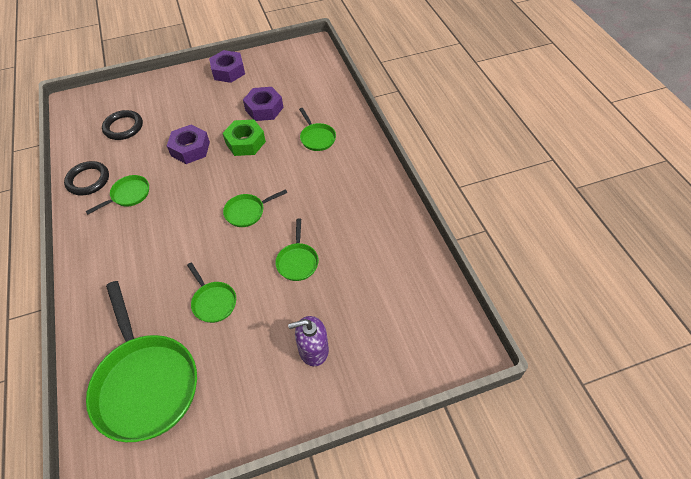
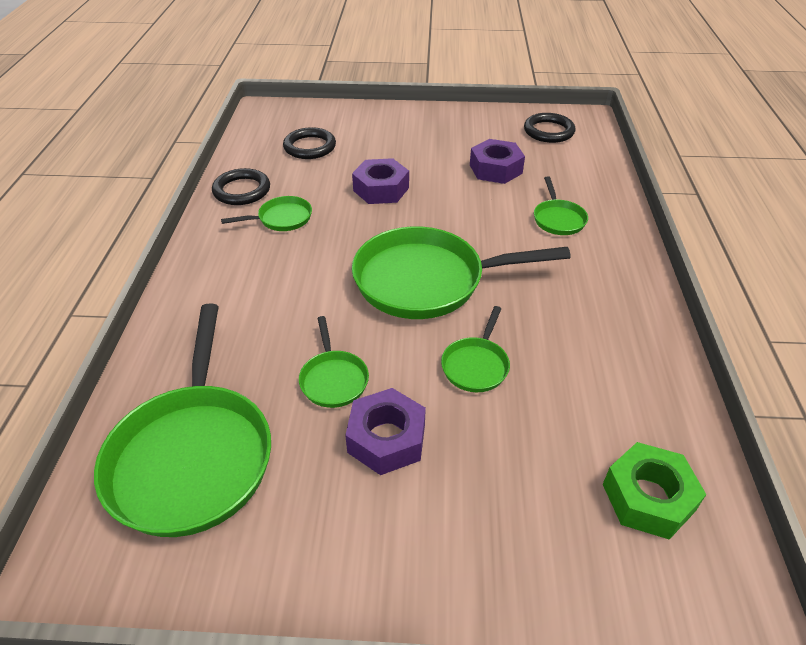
camera: 20 degrees right, 10 degrees down
(228, 71) = (464, 120): purple nut -> purple nut (386, 439)
(245, 142) = (456, 200): green nut -> green nut (648, 497)
(247, 212) = (427, 280): green pan -> green pan, size x2.15
(290, 66) = (548, 131): none -> black ring
(313, 349) = (456, 499): purple soap dispenser -> none

